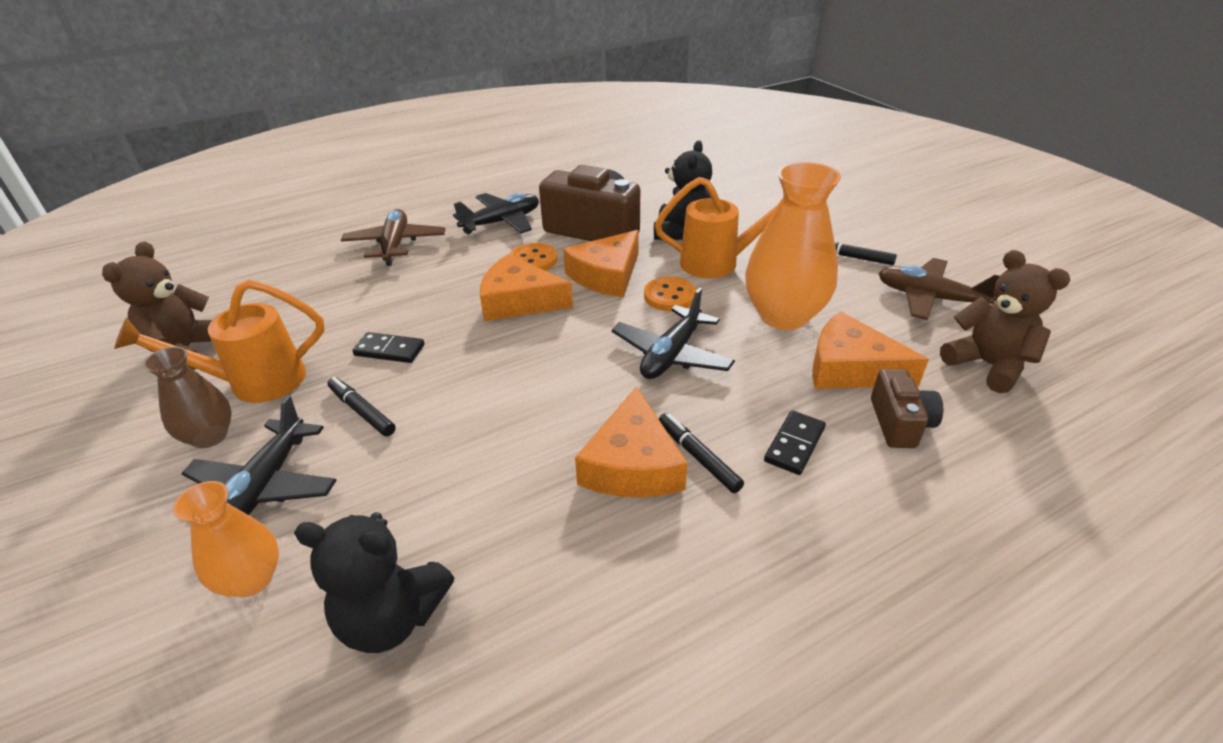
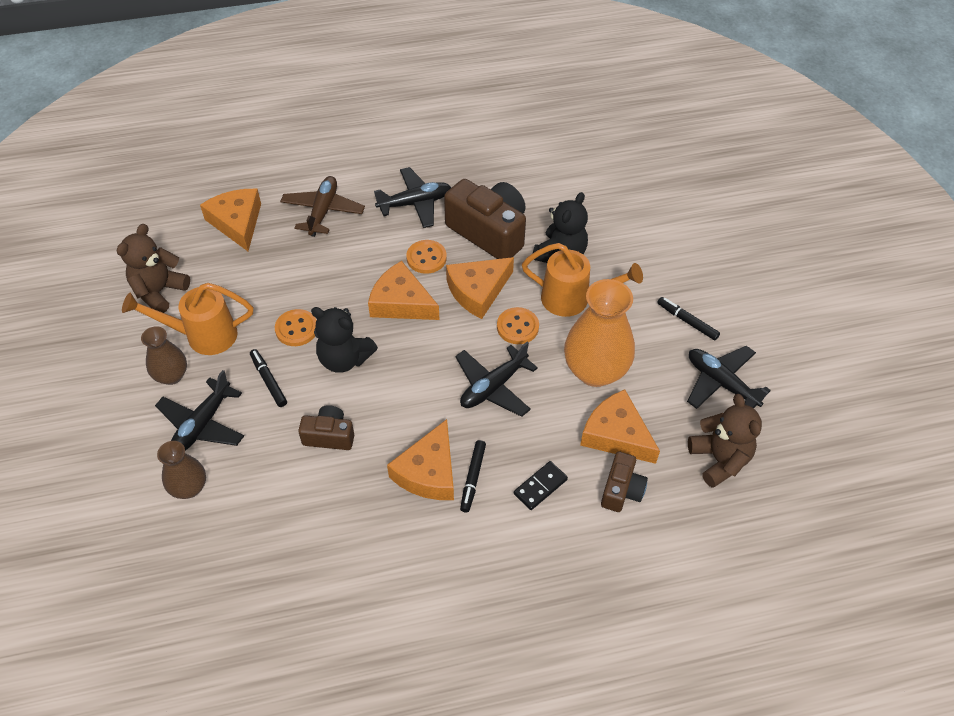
camera: 15 degrees right, 15 degrees up
(251, 579) = (189, 488): orange vase -> brown vase
(289, 271) = (237, 223): none -> orange cheese
(389, 350) = (296, 329): black domino -> orange button
(392, 617) = (261, 533): black teddy bear -> black teddy bear (344, 359)
(470, 455) = (329, 436): none -> brown camera
(698, 457) = (473, 478): black marker -> black marker turned 150 degrees counterclockwise
(929, 298) = (721, 383): brown plane -> black plane

